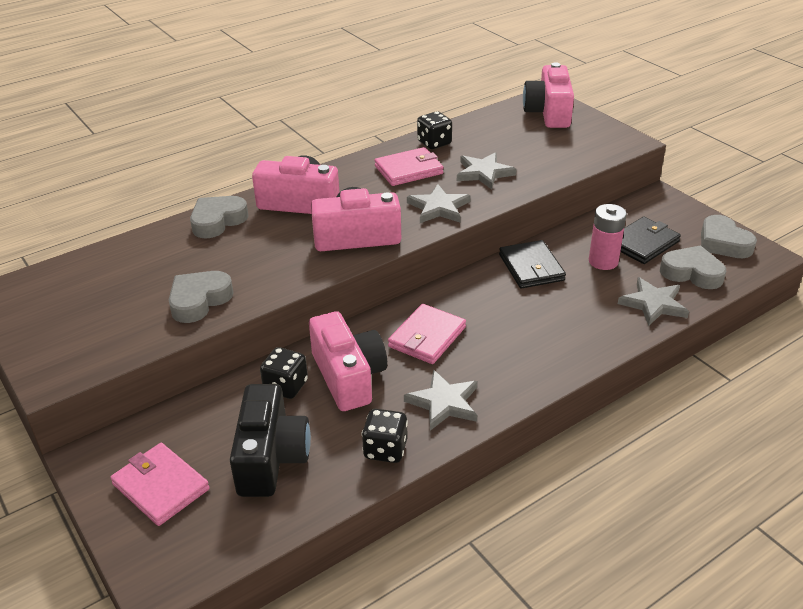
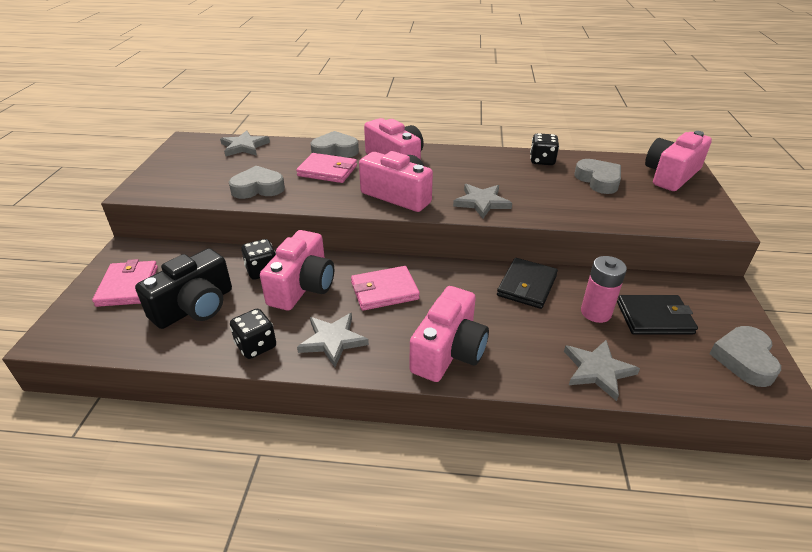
camera: 40 degrees right, 0 degrees up
(409, 170) = (497, 170): pink wallet -> pink wallet (327, 171)
(484, 173) = (551, 195): grey star -> grey star (244, 146)
(543, 353) = (448, 351): none -> pink camera
(692, 273) = (673, 367): grey heart -> grey heart (598, 180)

